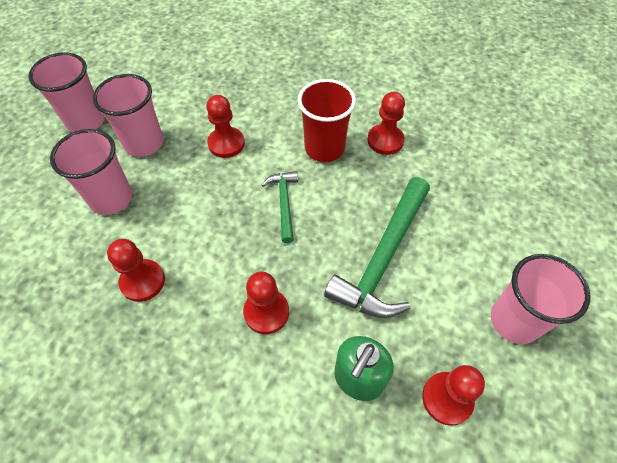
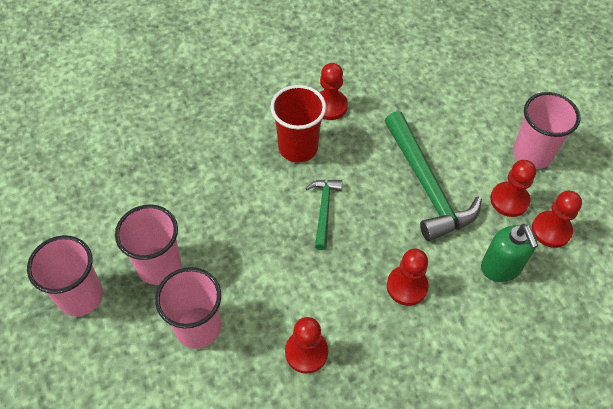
camera: 50 degrees left, 0 degrees up
(226, 143) = (224, 207): red pawn -> red pawn (509, 200)
(284, 203) = (324, 210): green hammer -> green hammer turned 60 degrees clockwise

